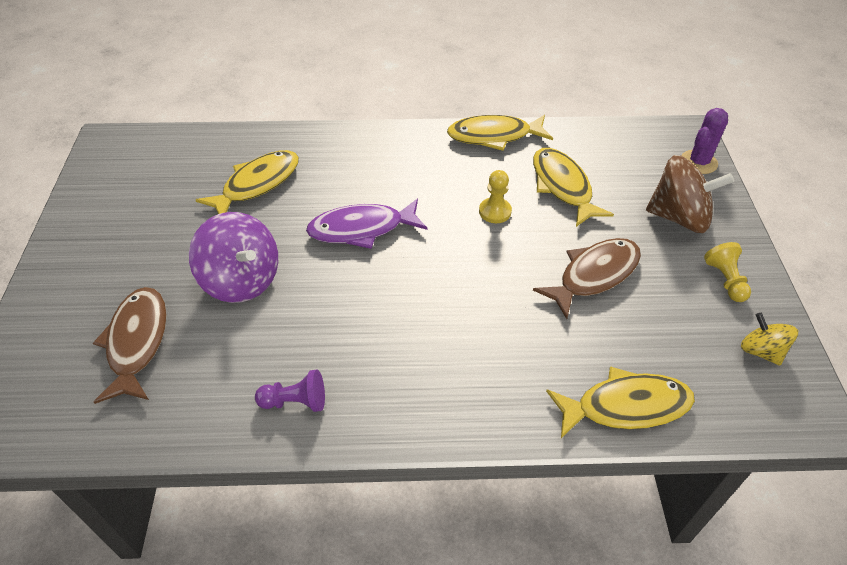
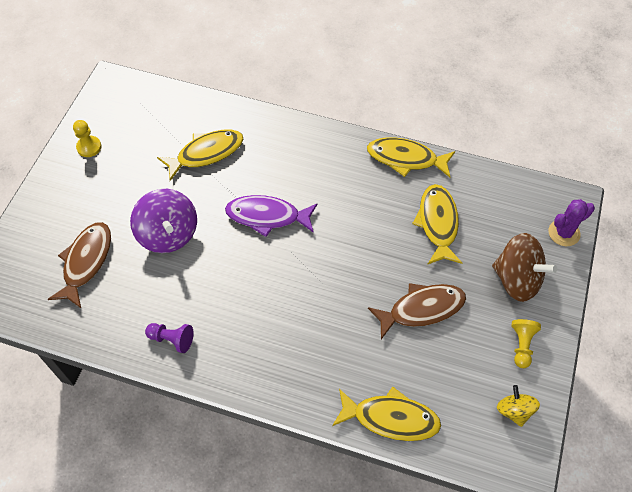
camera: 20 degrees right, 10 degrees up
(495, 212) = (373, 231): yellow pawn -> yellow pawn (89, 147)

